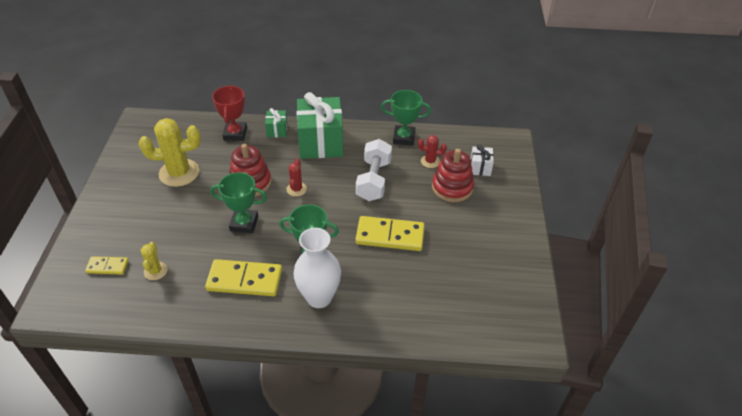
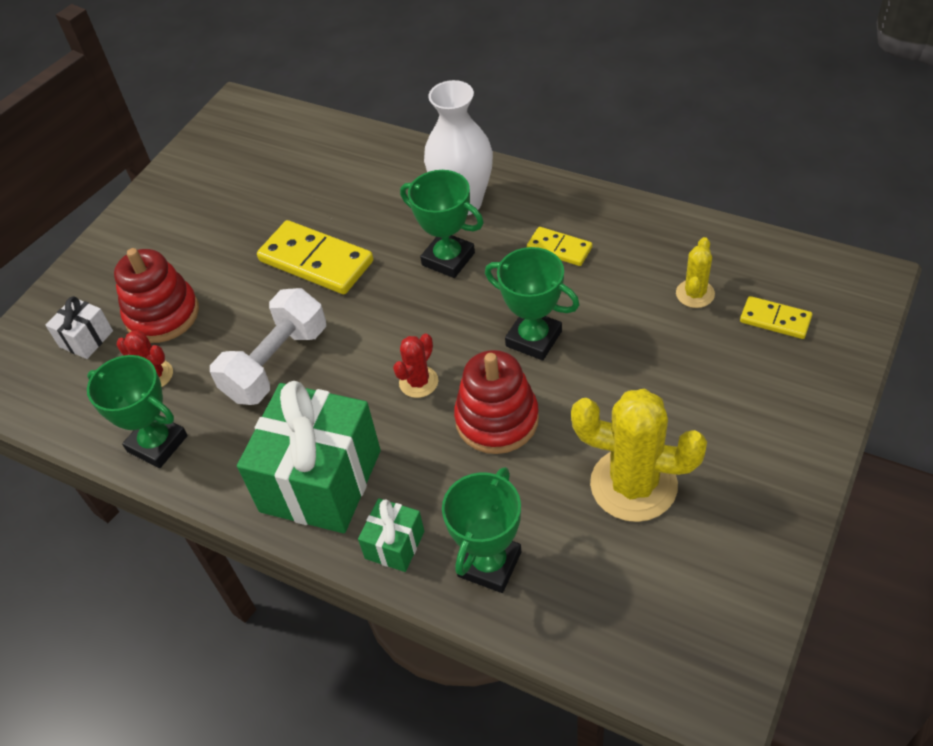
camera: 150 degrees left, 5 degrees up
(235, 134) = (489, 564): red trophy -> green trophy
(244, 280) = (559, 248): yellow domino -> yellow domino, size x0.54

